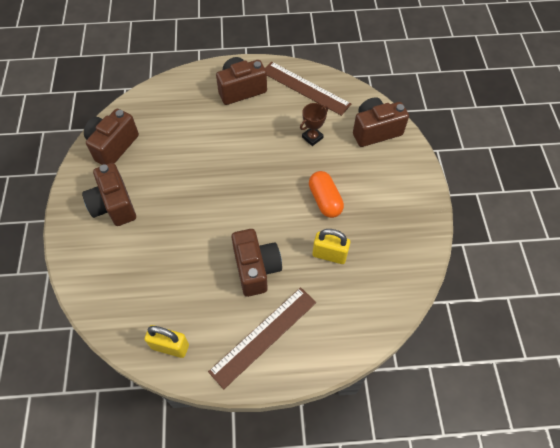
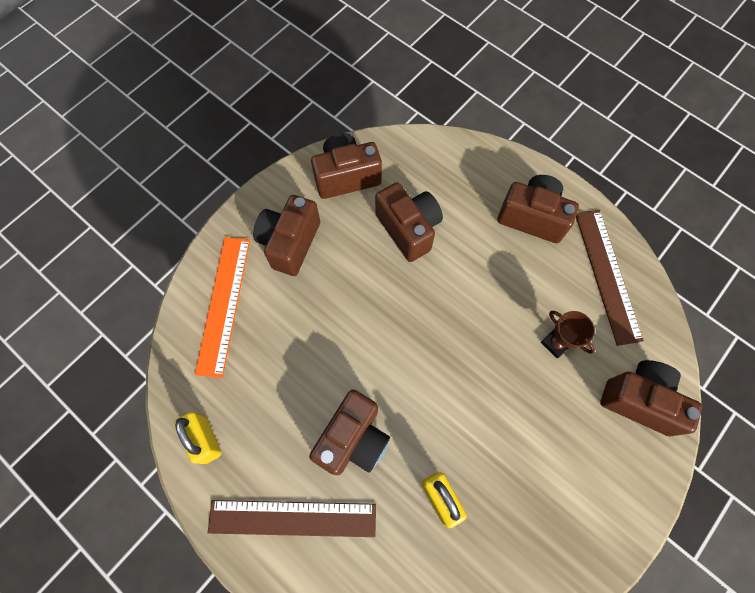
camera: 45 degrees right, 10 degrees up
(105, 269) = (224, 304): none -> orange ruler
(179, 145) = (408, 229): none -> brown camera
(312, 137) = (556, 343): brown trophy -> brown trophy turned 45 degrees clockwise
(325, 200) = (497, 430): orange capsule -> none

